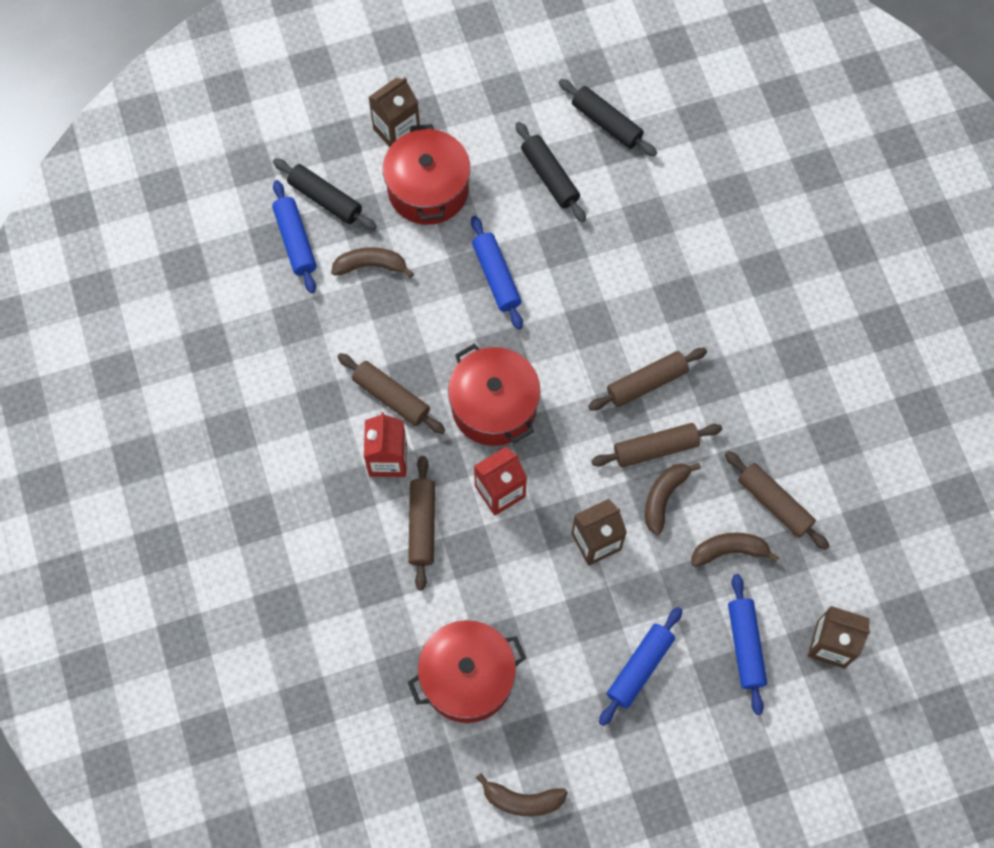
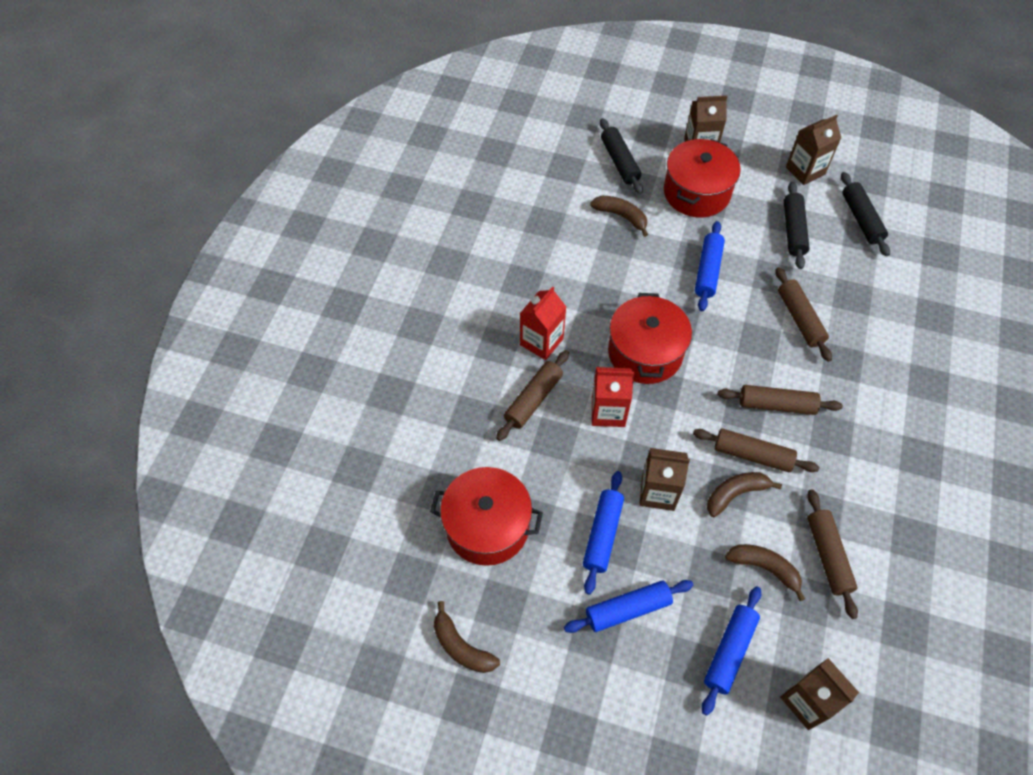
camera: 35 degrees right, 10 degrees down
(295, 241) = (580, 175): blue rolling pin -> blue rolling pin (602, 535)
(391, 397) = (574, 304): brown rolling pin -> brown rolling pin (800, 318)
(519, 96) = (805, 171): none -> brown carton

